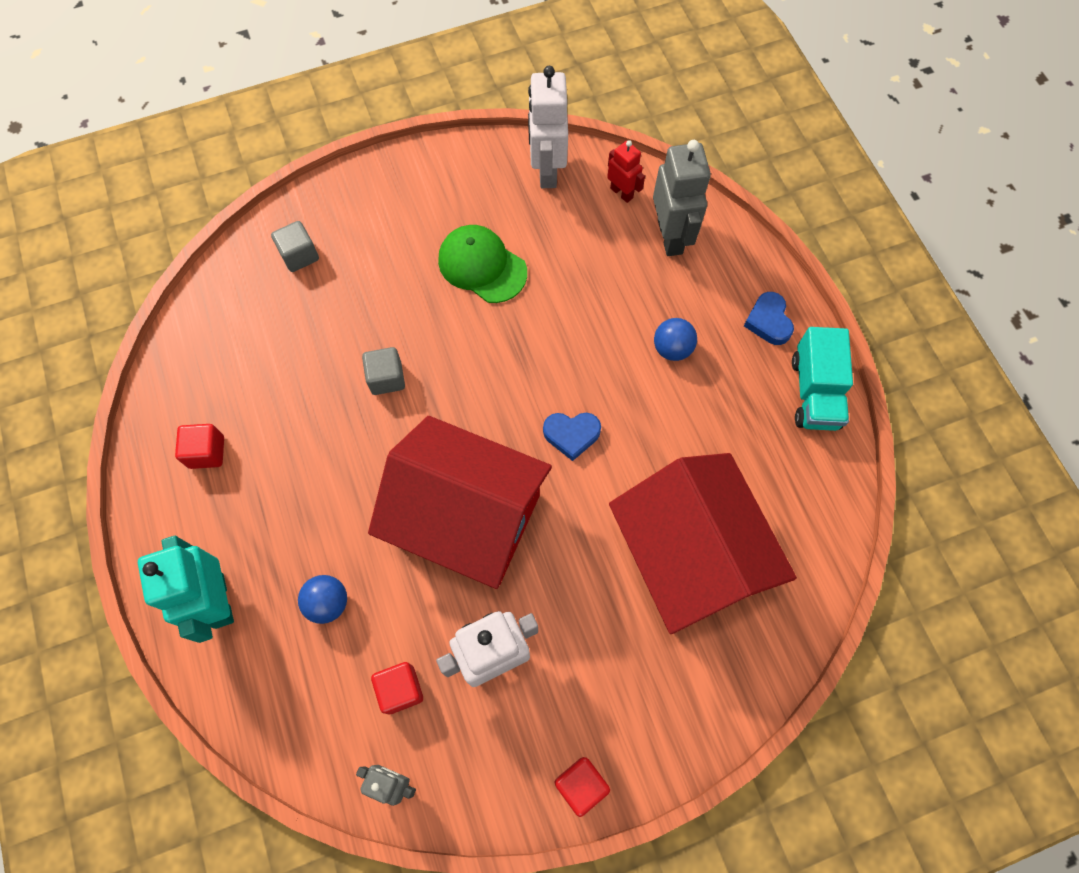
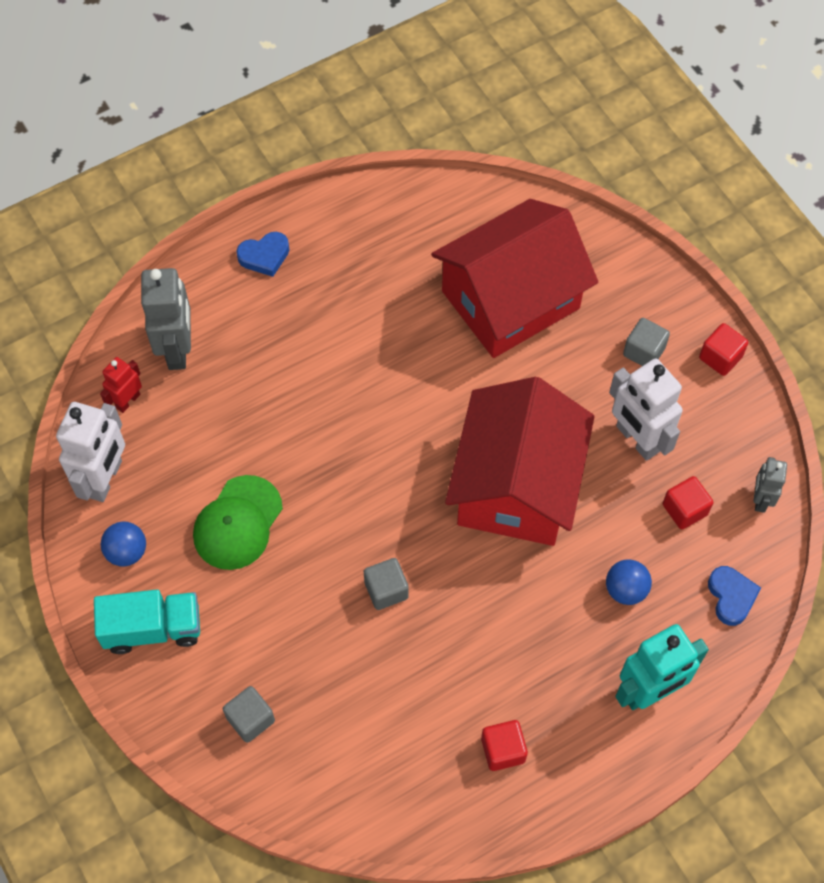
camera: 100 degrees left, 5 degrees down
(546, 170) = (105, 479): white robot -> white robot turned 60 degrees counterclockwise
(571, 435) = (415, 408): blue heart -> blue heart (731, 597)
(602, 692) = (644, 351): none -> grey cube
(670, 236) = (178, 349): grey robot -> grey robot turned 105 degrees clockwise
(672, 349) = (308, 334): blue ball -> blue ball (127, 552)
(814, 392) = (333, 215): turquoise truck -> turquoise truck (153, 628)

